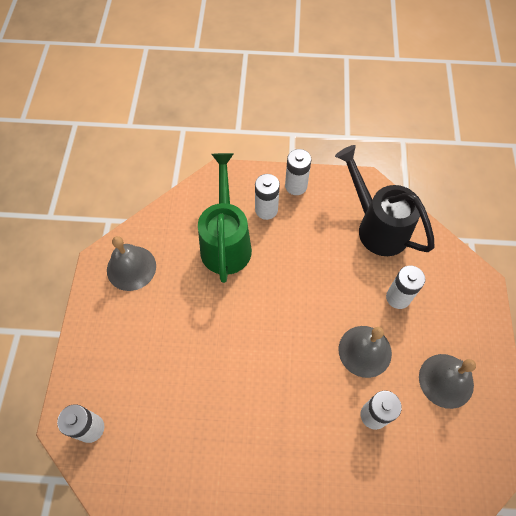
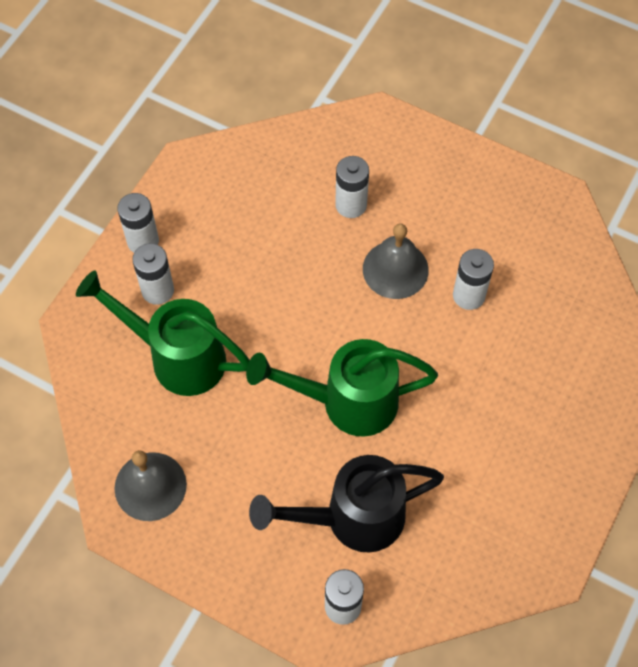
camera: 65 degrees left, 0 degrees up
(243, 363) = (347, 402): none -> green watering can
(377, 227) = (251, 181): black watering can -> black watering can (352, 518)
(446, 380) = (465, 208): grey bell -> none

